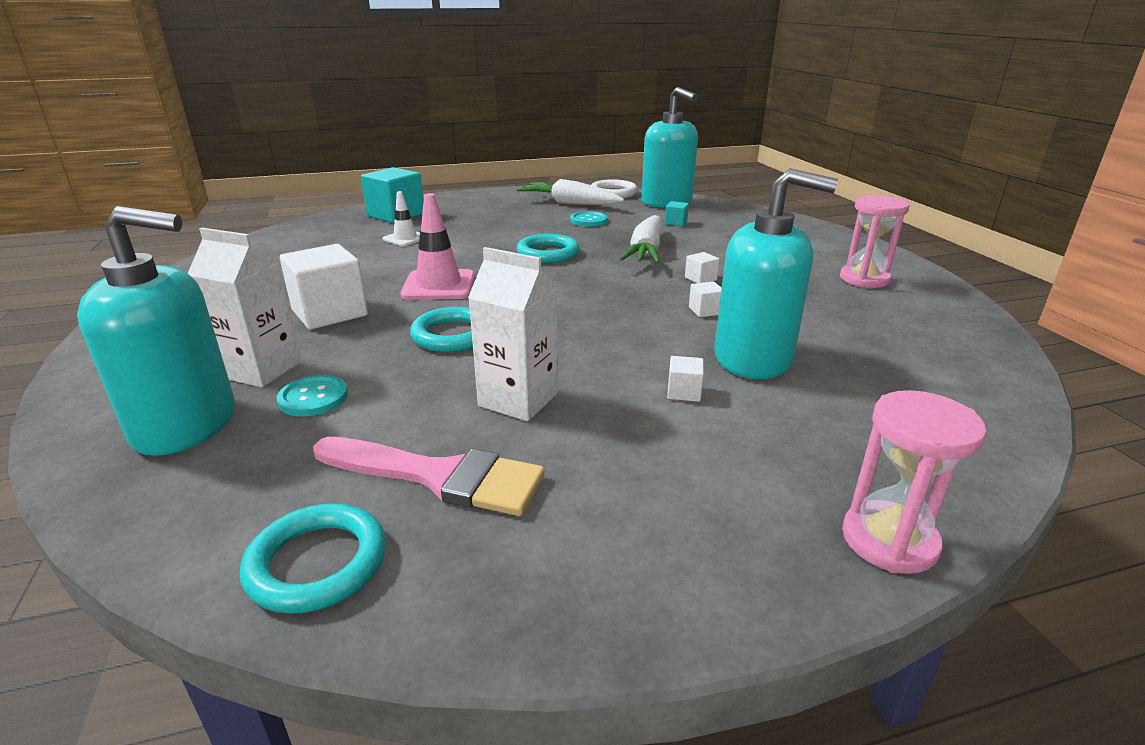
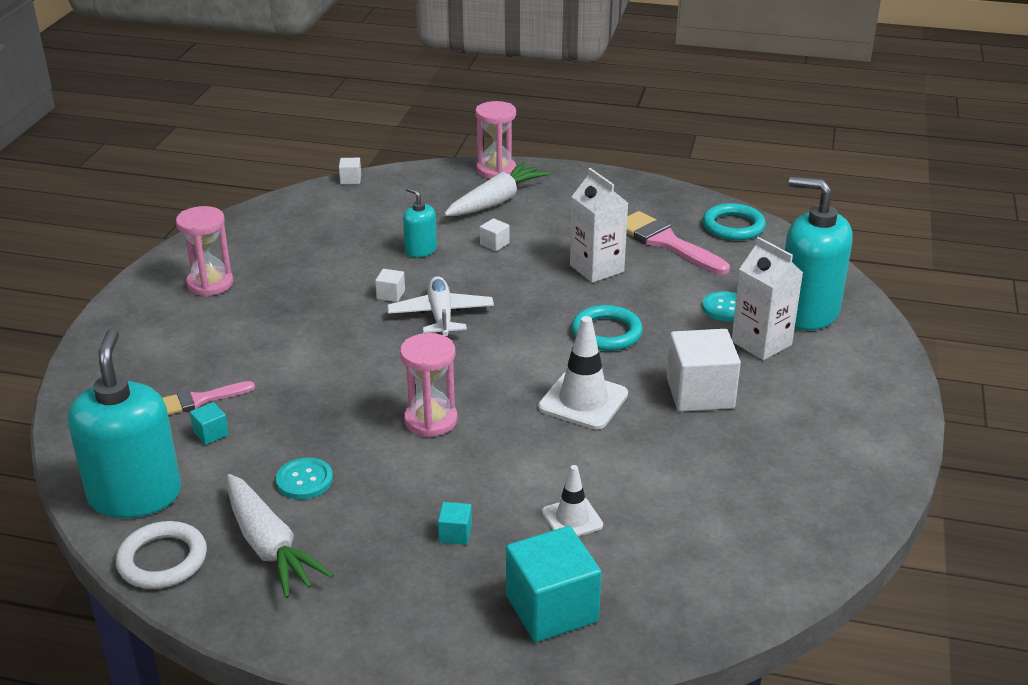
camera: 150 degrees left, 5 degrees up
(439, 285) = (583, 401): pink traffic cone -> white traffic cone
(474, 222) = (455, 534): none -> turquoise cube
(548, 253) = (431, 420): turquoise ring -> pink hourglass
(633, 308) = (441, 315): none -> white plane
(645, 251) = (328, 387): white carrot -> white carrot (496, 201)
(700, 279) = (338, 329): white cube -> white cube (350, 179)
(713, 231) = (200, 400): none -> pink brush
(753, 358) = (420, 250): turquoise soap dispenser -> turquoise soap dispenser, size x0.49

